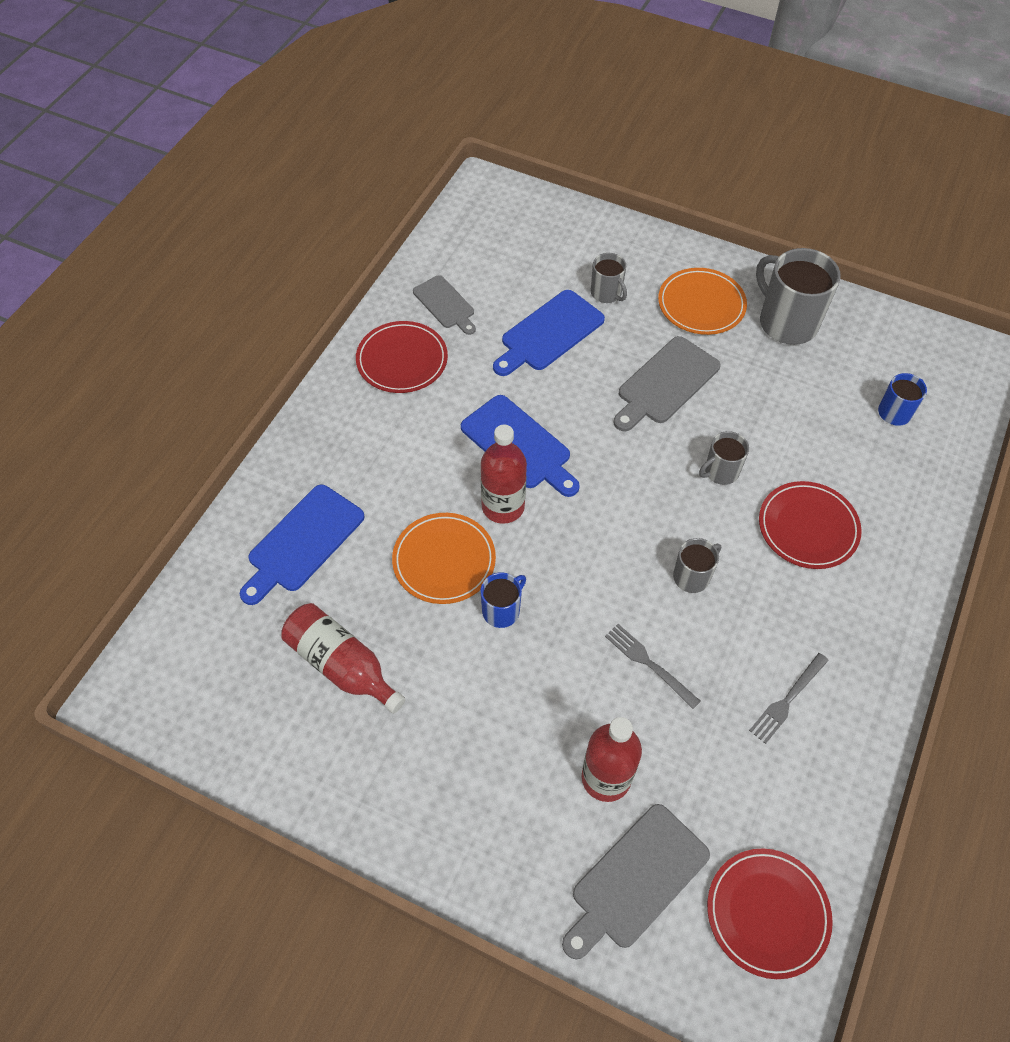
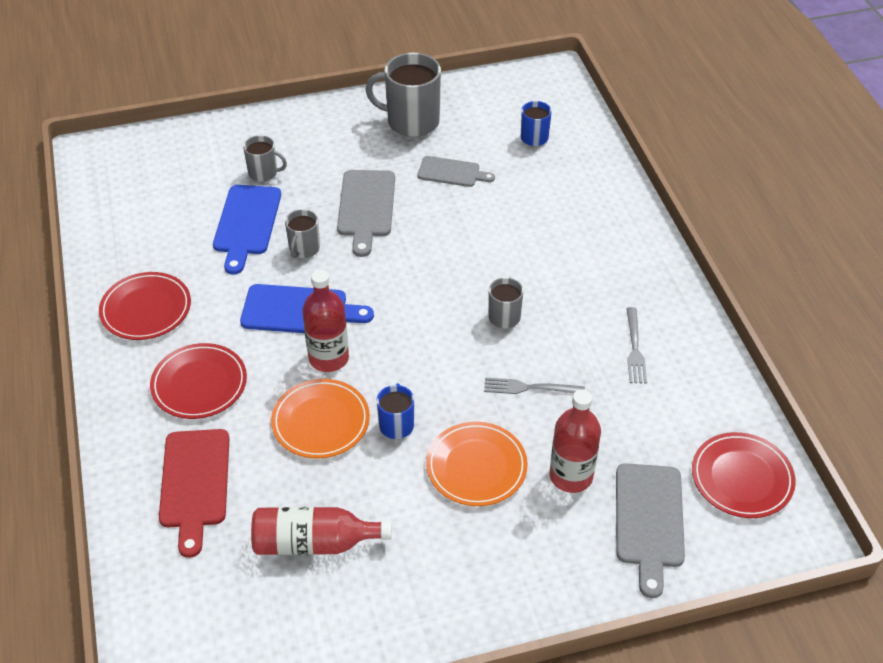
camera: 40 degrees left, 10 degrees down
(303, 542) = (195, 483): blue cutting board -> red cutting board
(445, 304) = (142, 250): grey cutting board -> grey cutting board (451, 172)
(701, 304) = (341, 142): orange plate -> orange plate (476, 467)
(720, 471) = (459, 240): grey mug -> grey mug (304, 249)
(808, 527) = (548, 239): red plate -> red plate (199, 384)

